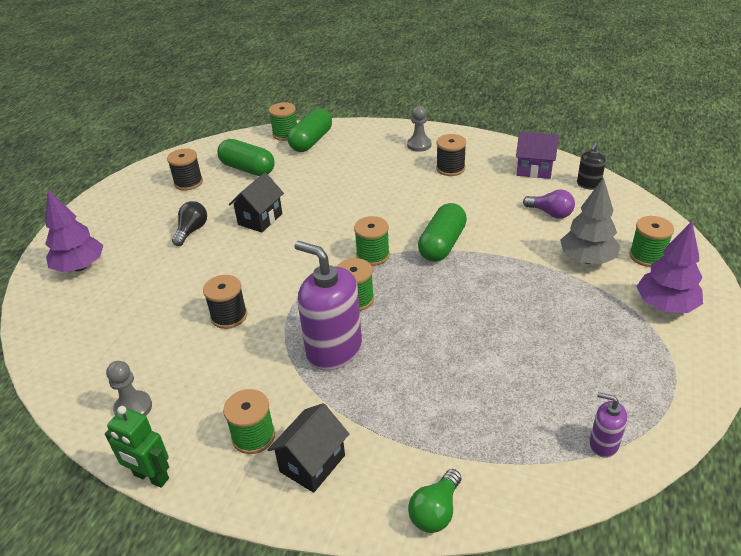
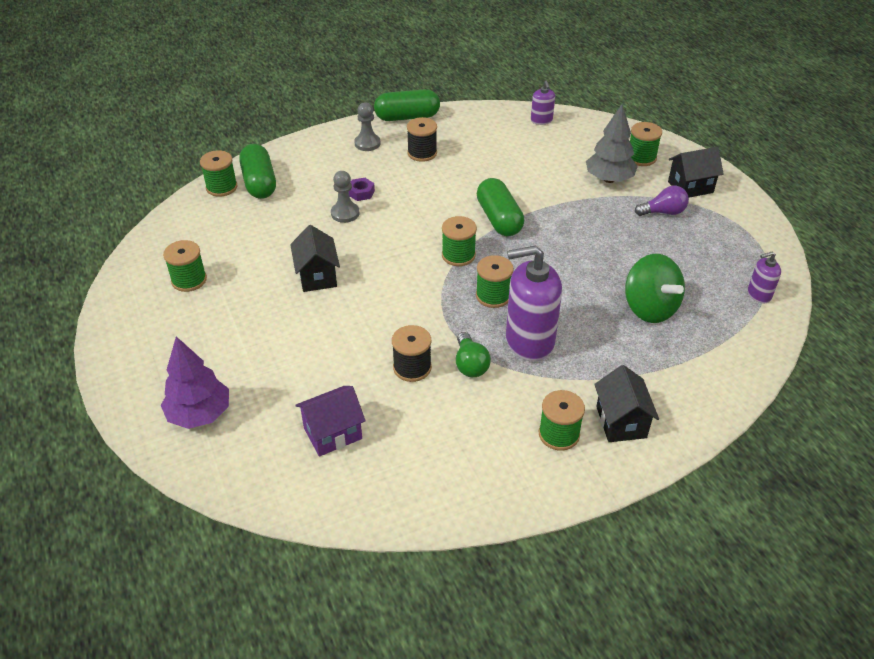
camera: 45 degrees left, 5 degrees up
(133, 408) = (440, 481): grey pawn -> grey pawn (345, 213)
(151, 477) = (528, 512): green robot -> none
(188, 182) = (189, 280): black spool -> green spool
(191, 231) = (265, 321): black light bulb -> none
(248, 169) = (233, 238): green capsule -> green capsule (407, 117)
(367, 177) = (361, 193): none -> purple nut
(435, 511) = (726, 395): green light bulb -> green light bulb (470, 364)
(472, 387) = (649, 308): none -> green spinning top
(534, 169) = (488, 125): purple house -> purple house (333, 433)
(550, 213) = (543, 156): purple light bulb -> purple light bulb (663, 212)
(588, 185) = (541, 120): black soap dispenser -> purple soap dispenser
(665, 305) = (690, 187): purple tree -> black house

